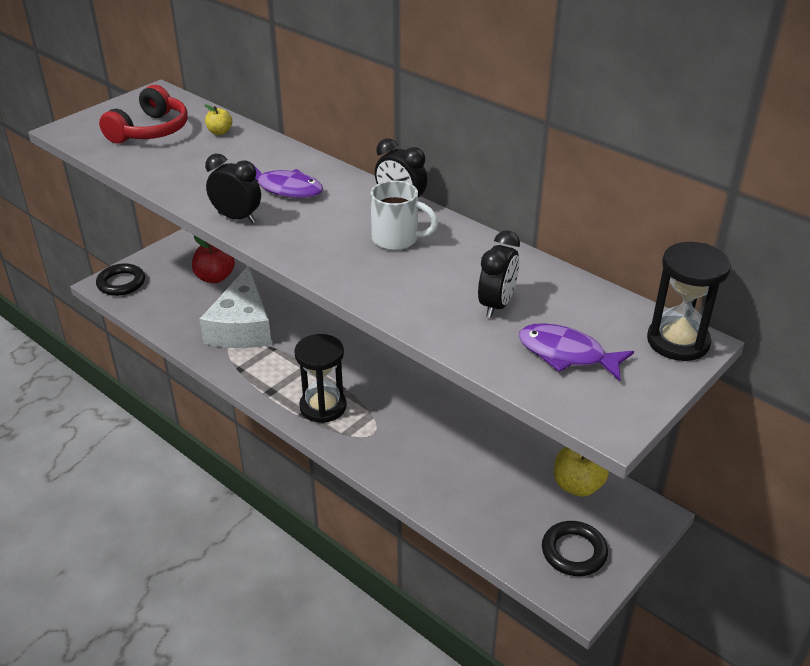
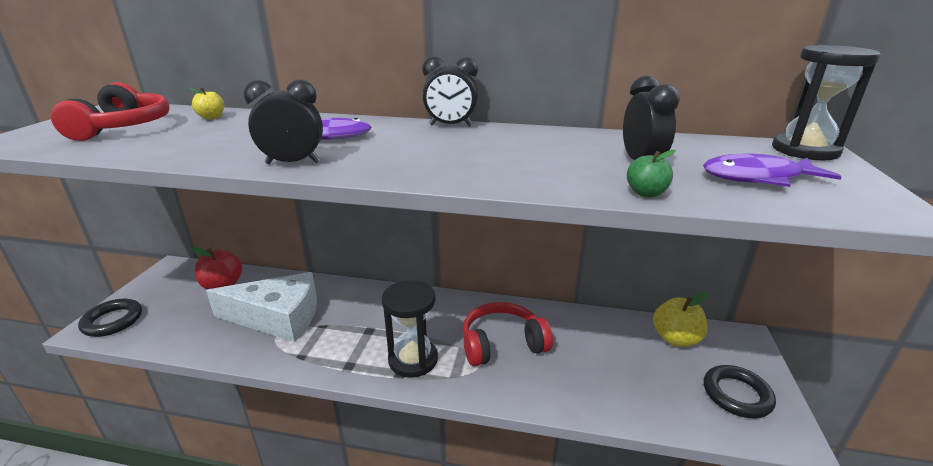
camera: 30 degrees left, 10 degrees down
(241, 326) = (278, 318): white cheese -> white cheese turned 60 degrees counterclockwise
(397, 239) = (483, 145): white mug -> none
(408, 424) = (502, 344): none -> red headphones
(449, 337) = (646, 193): none -> green apple

